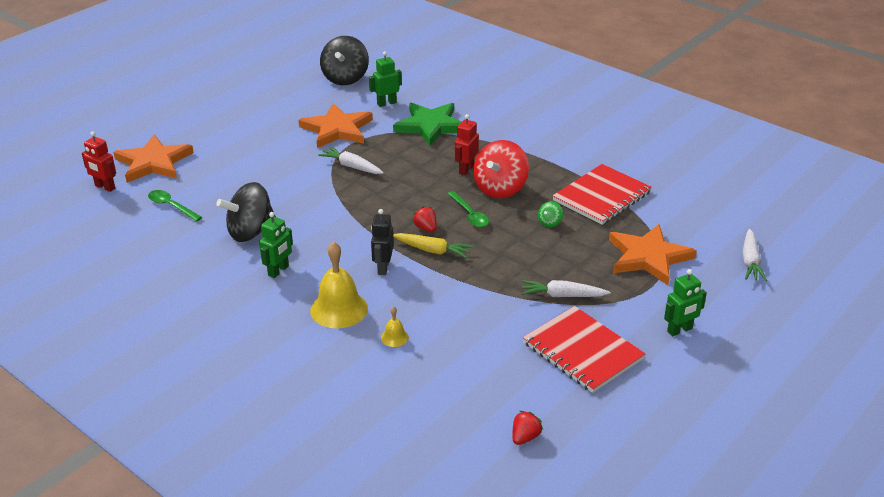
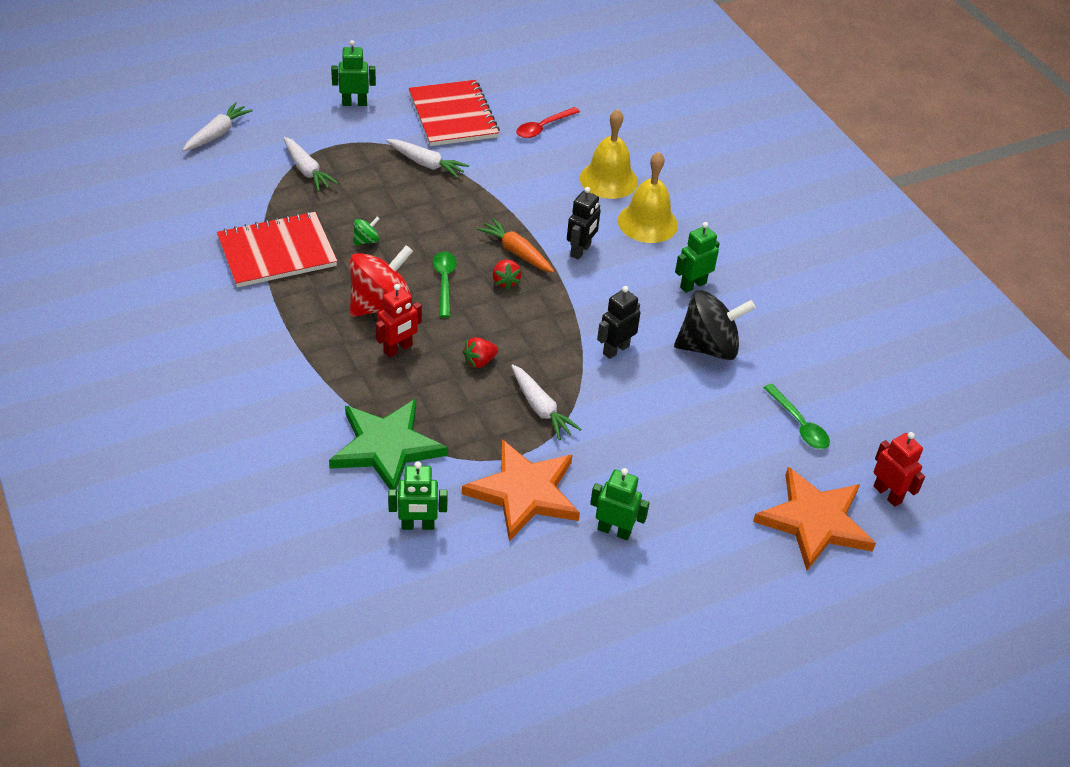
camera: 160 degrees left, 10 degrees up
(276, 128) = (614, 531): none -> green robot
(319, 211) = (615, 349): none -> black robot
(345, 78) = (446, 624): black spinning top -> none
(394, 337) = (608, 179): yellow bell -> yellow bell, size x2.14
(432, 250) = (516, 252): yellow carrot -> orange carrot
(490, 370) = (543, 127): none -> red spoon
(525, 437) = (551, 77): red strawberry -> red strawberry (479, 361)
(648, 257) = (307, 170): orange star -> white carrot

